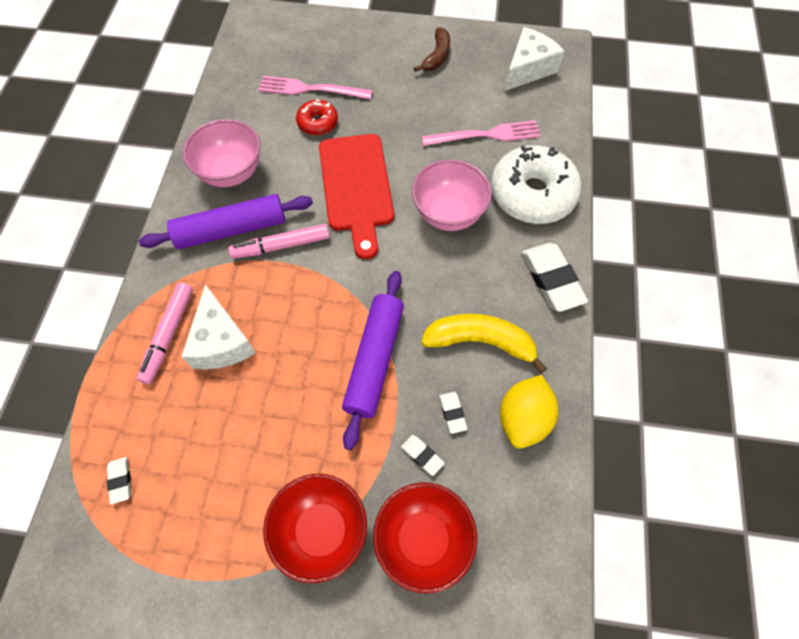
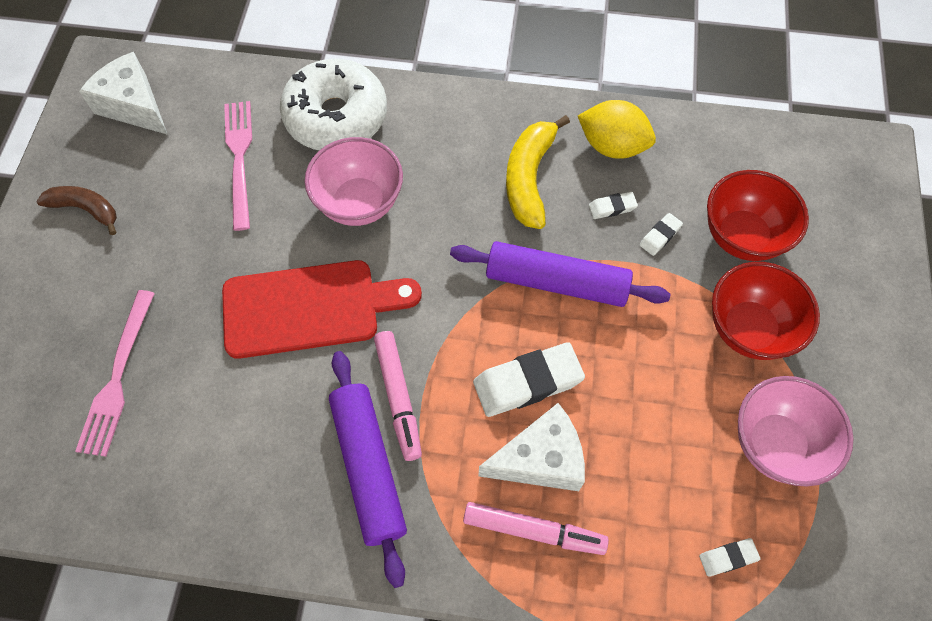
camera: 90 degrees left, 0 degrees up
(231, 173) = (267, 479): pink bowl -> pink bowl (775, 444)
(317, 123) = (187, 363): red donut -> none
(551, 279) = (452, 108): white eraser -> white eraser (527, 382)

